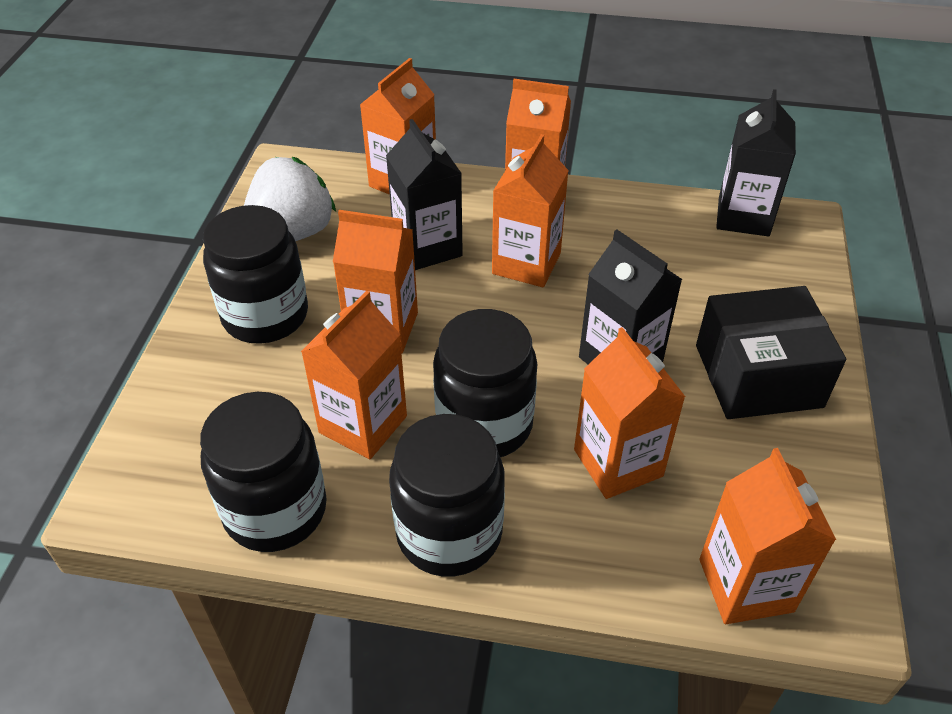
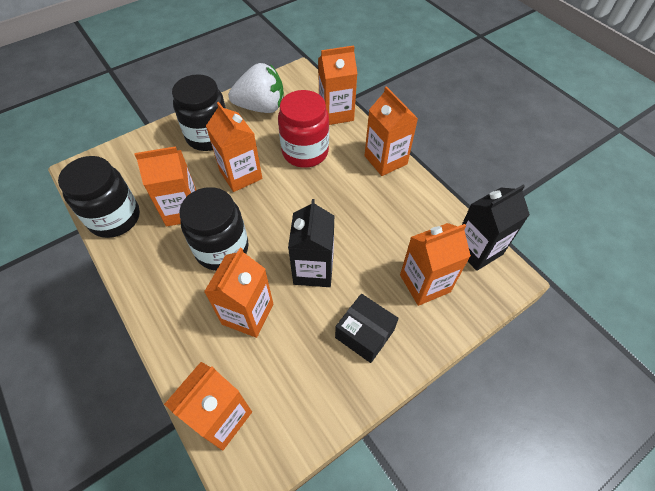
camera: 45 degrees right, 10 degrees up
(427, 247) = (305, 152): black carton -> red jar
(449, 533) = (152, 281): black jar -> none
(526, 263) = (335, 191): orange carton -> orange carton (425, 283)
(758, 376) = (364, 333): black box -> black box, size x0.66

